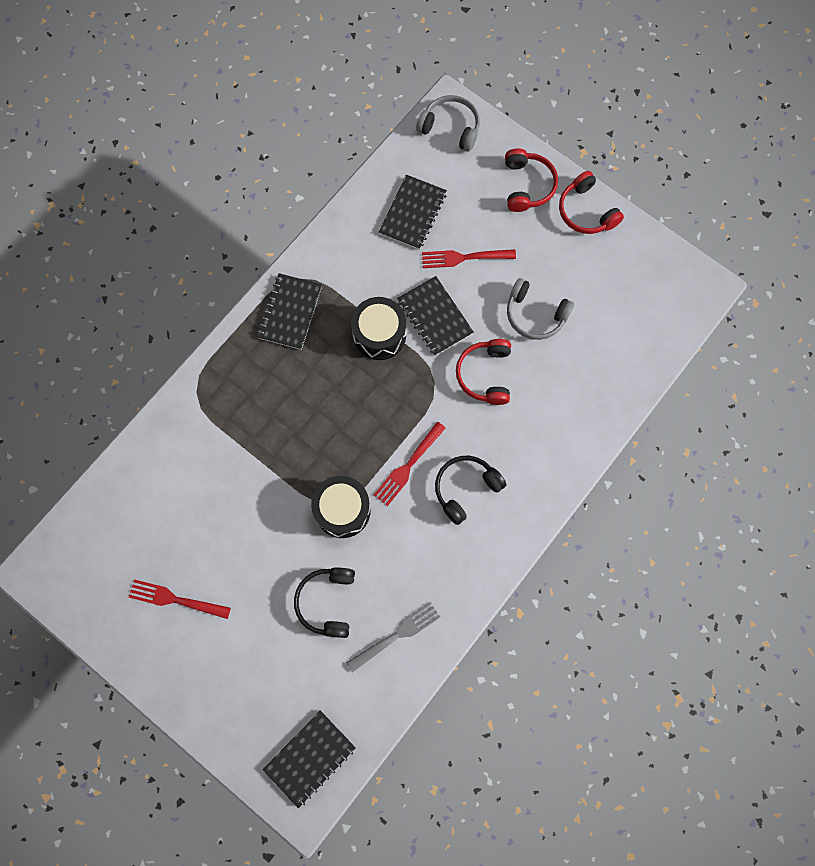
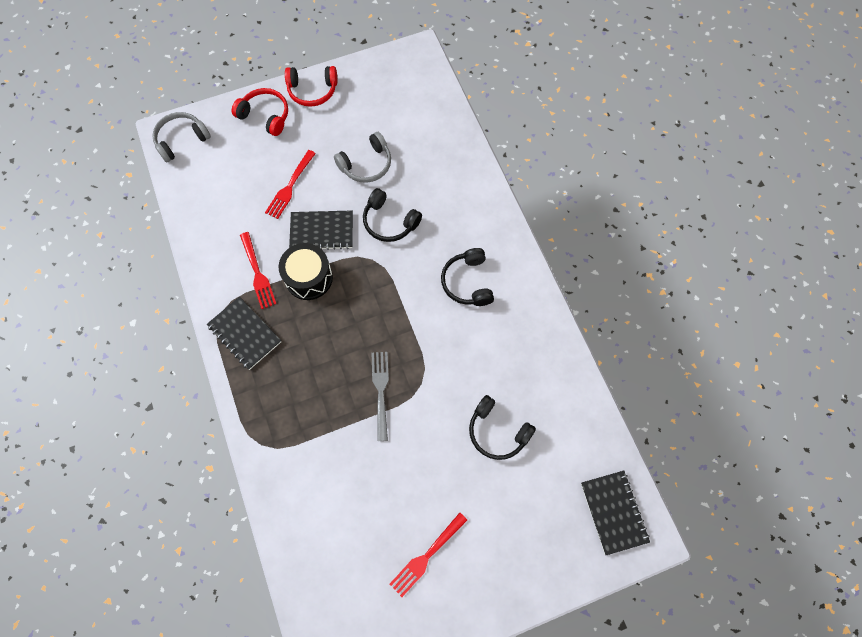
camera: 60 degrees left, 5 degrees down
(342, 510) = (431, 380): black drum -> none
(396, 636) = (551, 393): grey fork -> grey fork (381, 392)
(408, 465) = (425, 313): red fork -> red fork (257, 272)
(413, 213) = (229, 202): black notebook -> none
(485, 375) = (389, 221): red headphones -> black headphones

